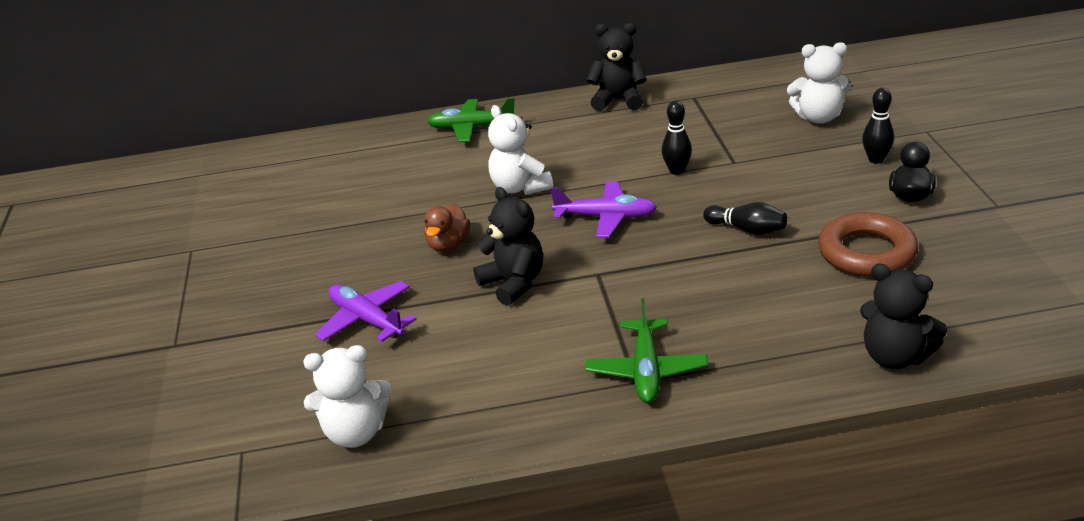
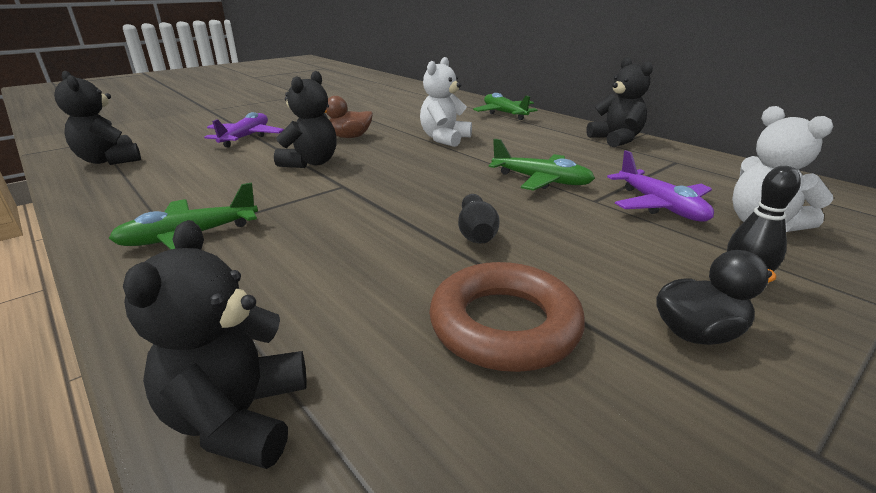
camera: 55 degrees right, 5 degrees down
(355, 433) = (110, 160): white teddy bear -> black teddy bear
(606, 217) = (432, 171): purple plane -> purple plane (660, 206)
(677, 171) = (541, 180): black bowling pin -> green plane

